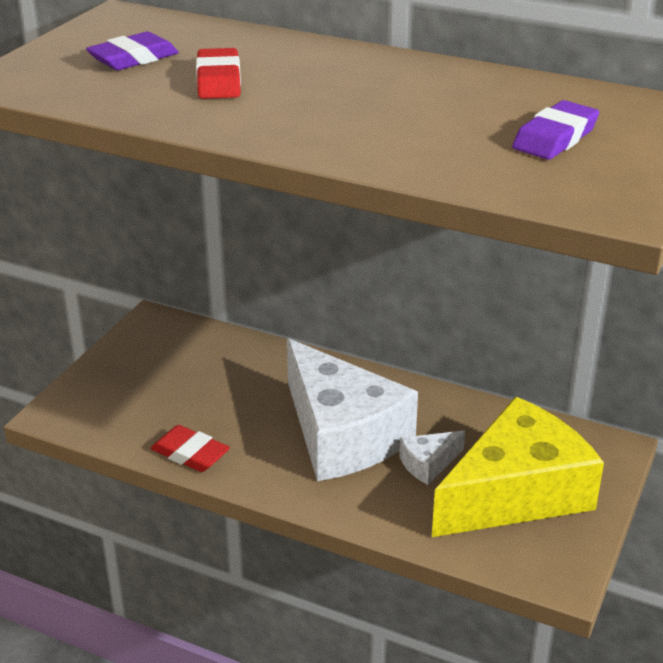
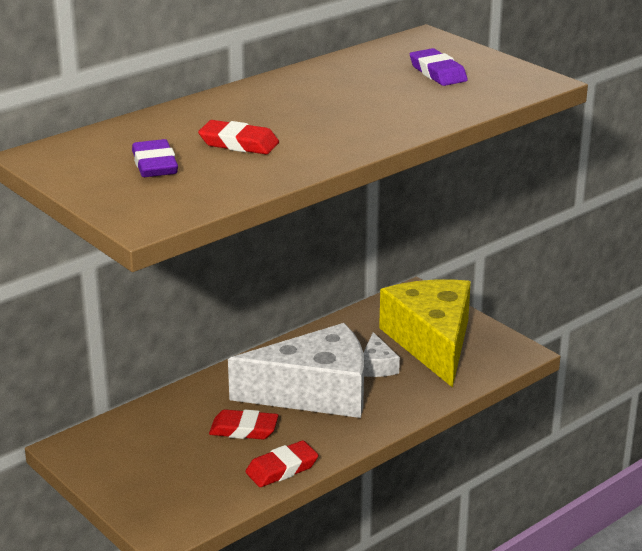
camera: 65 degrees left, 5 degrees down
(242, 408) = (243, 429): none -> red eraser

